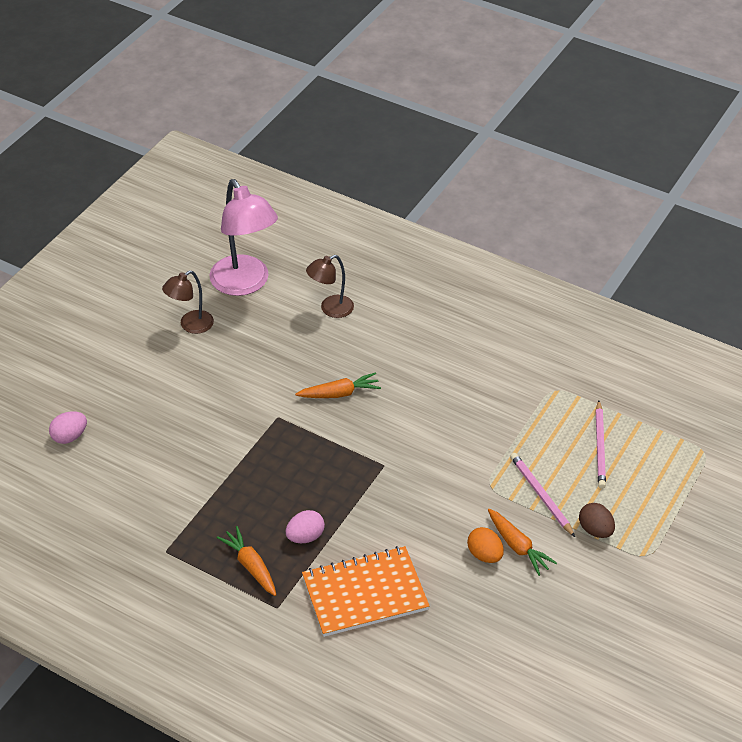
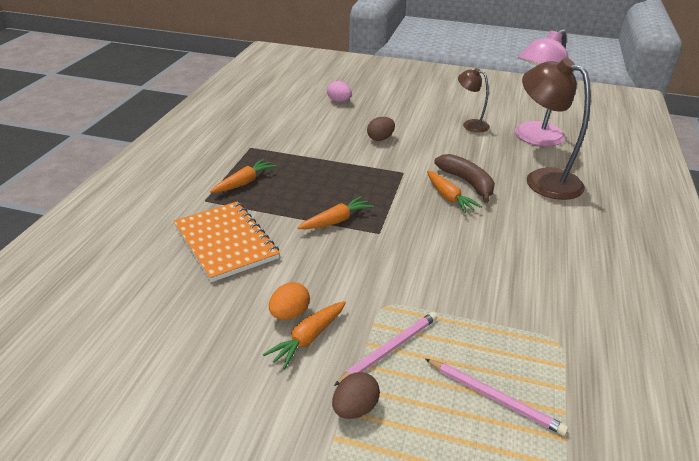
camera: 75 degrees right, 10 degrees down
(193, 418) = (380, 138): none -> brown egg
(305, 537) = (281, 203): pink egg -> none
(316, 370) = (467, 182): none -> brown banana
(330, 309) = (543, 179): brown lamp -> brown lamp, size x1.83
(353, 495) = (336, 221): none -> orange carrot
(600, 447) = (494, 398): pink pencil -> pink pencil turned 135 degrees counterclockwise

